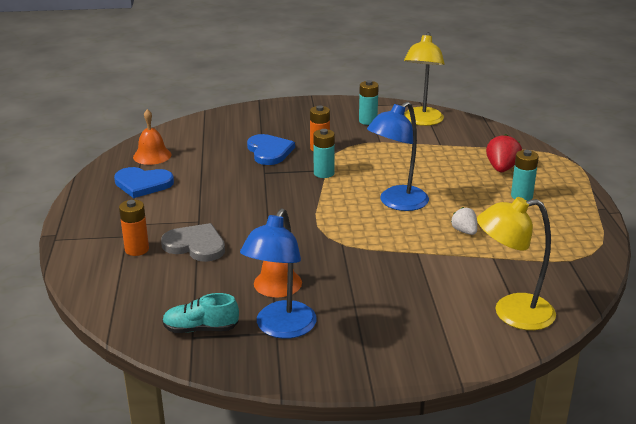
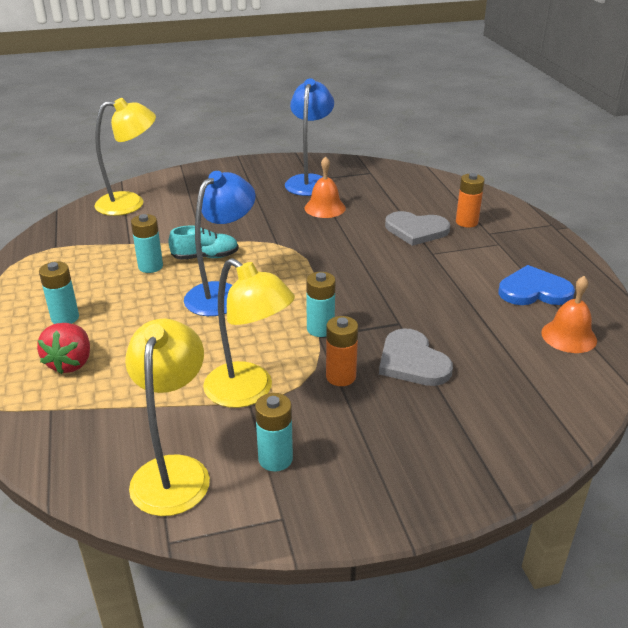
camera: 170 degrees right, 5 degrees up
(201, 329) = (367, 176): turquoise shoe -> turquoise shoe (205, 257)
(269, 151) = (412, 361): blue heart -> grey heart
(379, 146) = (249, 392): none -> yellow lamp
(464, 231) = (150, 266): white strawberry -> turquoise battery

